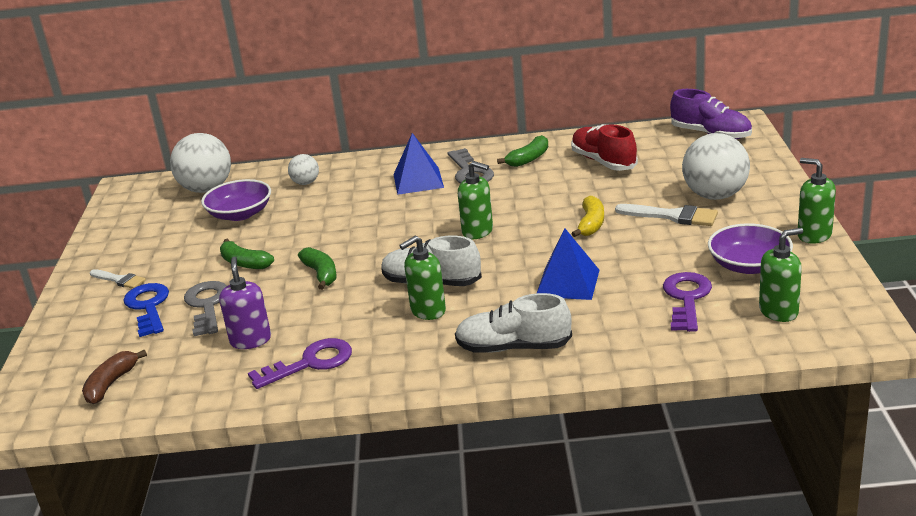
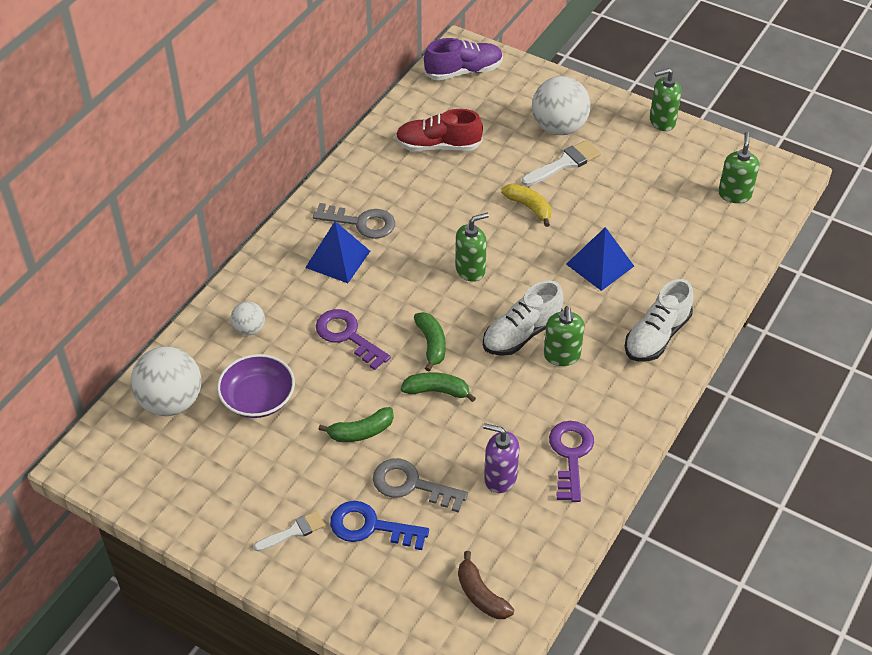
camera: 60 degrees left, 20 degrees up
(528, 159) = (380, 180): green banana -> green banana (431, 344)
(687, 298) = (679, 222): purple key -> purple key (347, 336)
(749, 265) = (668, 171): purple bowl -> none

